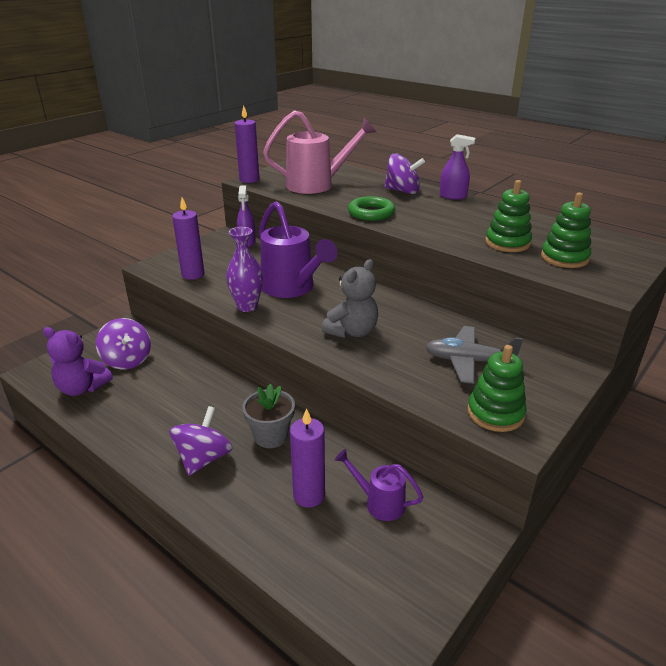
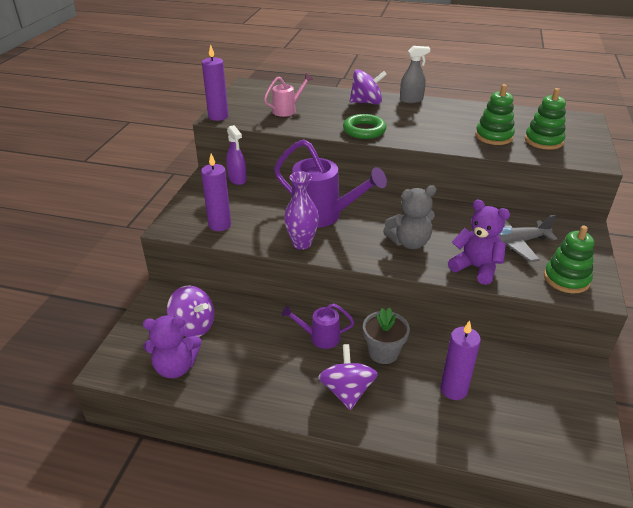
camera: 25 degrees left, 5 degrees up
(317, 185) = (287, 110): pink watering can -> pink watering can, size x0.53
(352, 332) = (409, 242): grey teddy bear -> grey teddy bear turned 60 degrees clockwise
(379, 502) = (506, 375): purple watering can -> purple watering can (320, 337)
(399, 373) = (476, 267): none -> purple teddy bear
(453, 196) = (411, 100): purple spray bottle -> grey spray bottle

